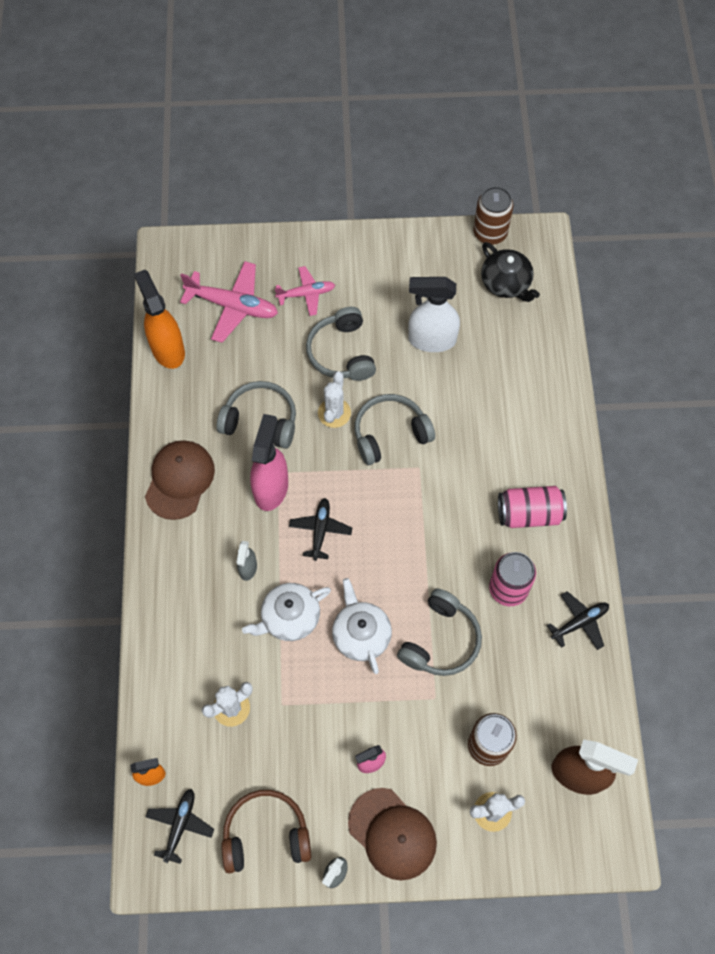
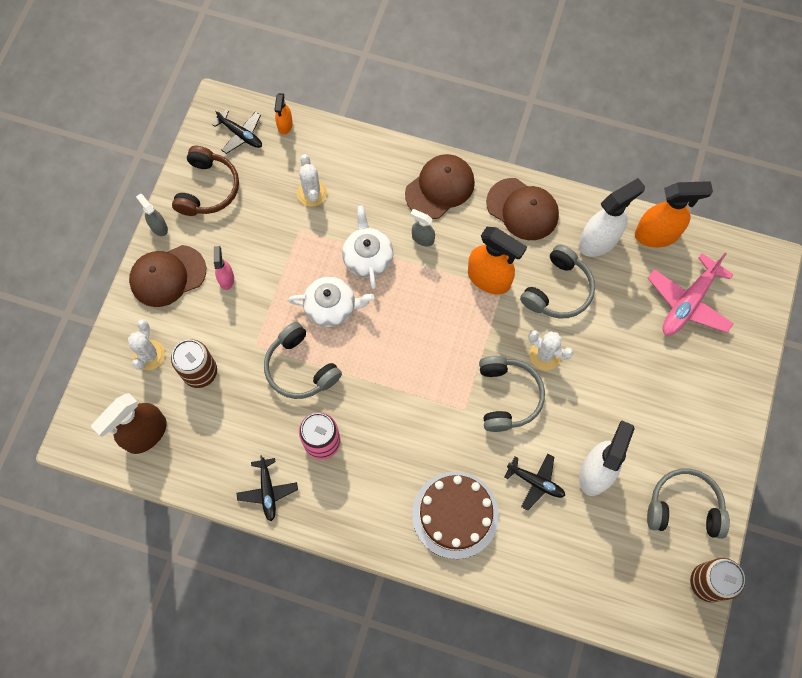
camera: 110 degrees right, 5 degrees up
(180, 571) = (440, 187): none -> brown cap
(192, 399) = (599, 241): none -> white spray bottle
(271, 488) = (489, 279): pink spray bottle -> orange spray bottle
(306, 294) = (683, 373): pink plane -> none
(320, 530) = (435, 305): black plane -> black plane (536, 482)
(341, 353) = (607, 383): grey headphones -> grey headphones (684, 507)
(506, 283) = (640, 574): black teapot -> none
(523, 444) = (455, 514): none -> brown cake
(529, 514) = (384, 490): pink can -> none

